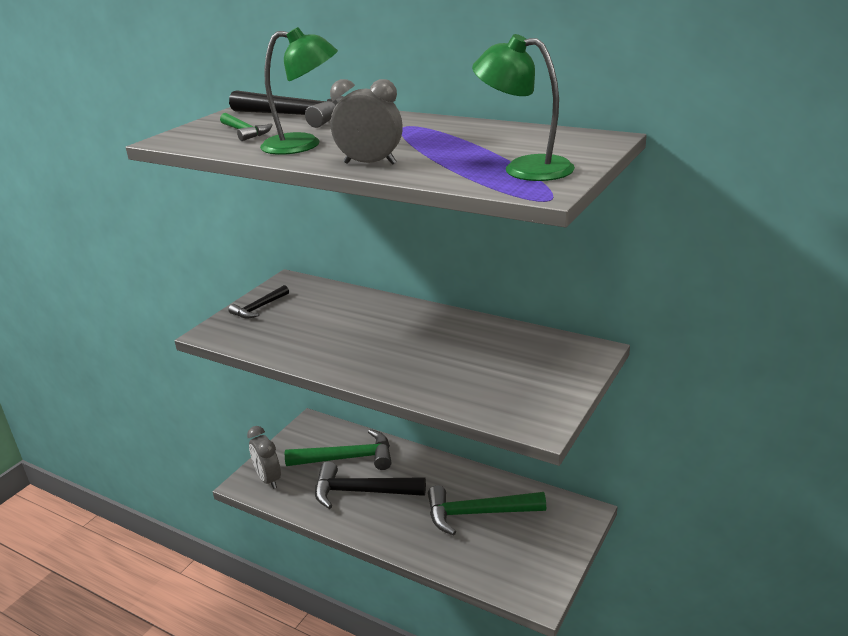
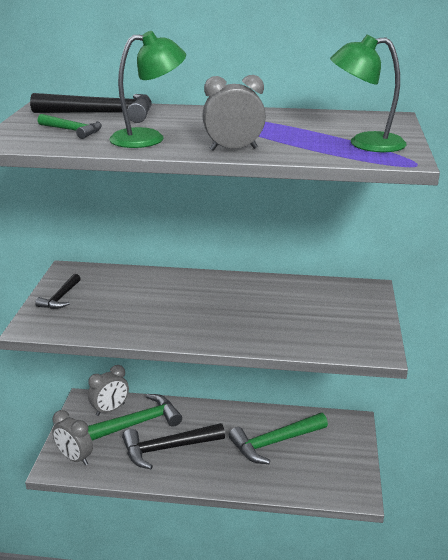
camera: 25 degrees left, 0 degrees up
(329, 438) = (110, 409): none -> grey clock

